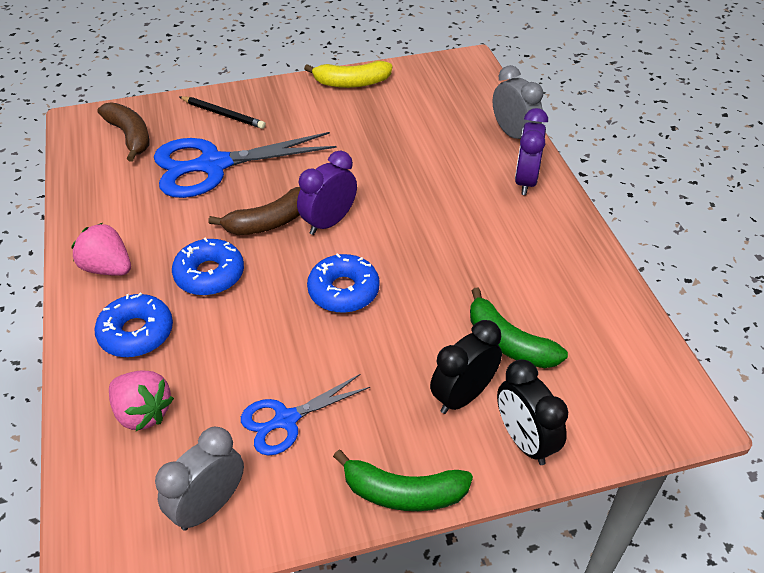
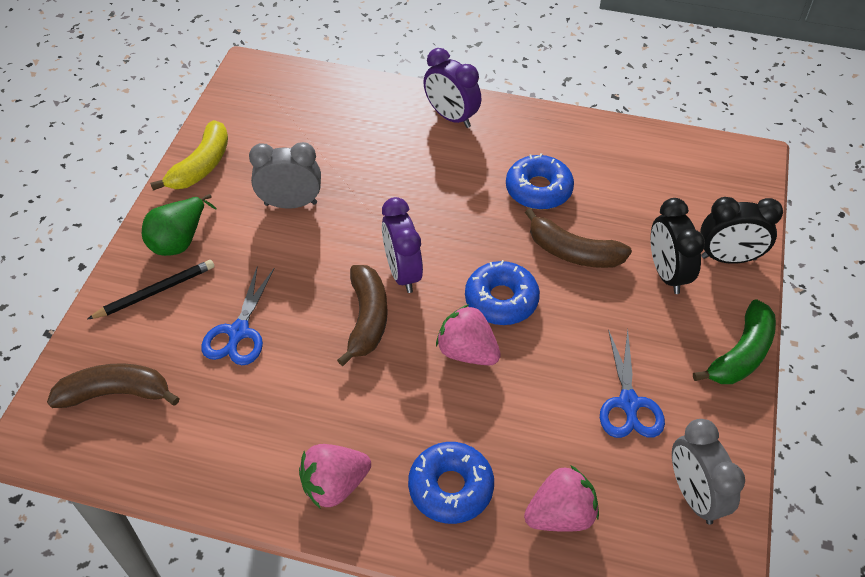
camera: 60 degrees left, 5 degrees up
(209, 274) = (408, 396): blue donut -> blue donut (538, 189)
(213, 165) = (238, 332): blue scissors -> blue scissors, size x0.55
(274, 291) = (467, 352): none -> pink strawberry
(275, 104) = (180, 240): none -> green pear
(434, 317) = (573, 252): none -> brown banana
(508, 343) = (628, 220): green banana -> none
(513, 134) = (384, 94): grey clock -> grey clock (291, 203)

